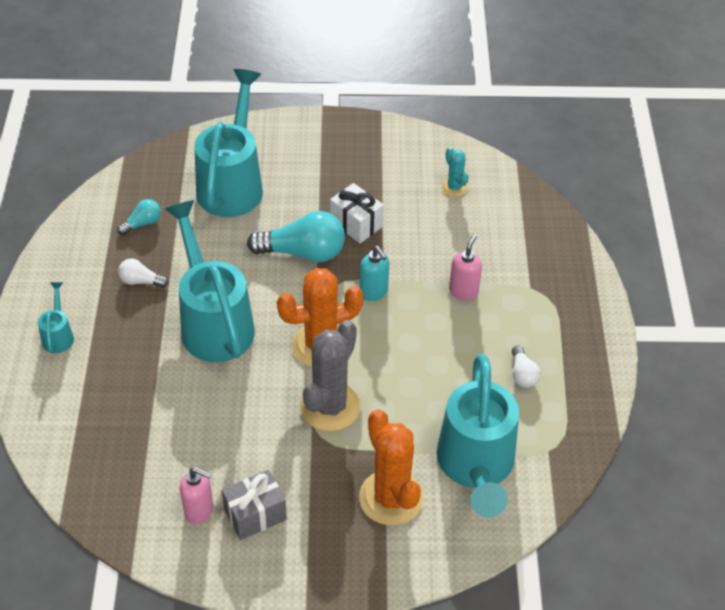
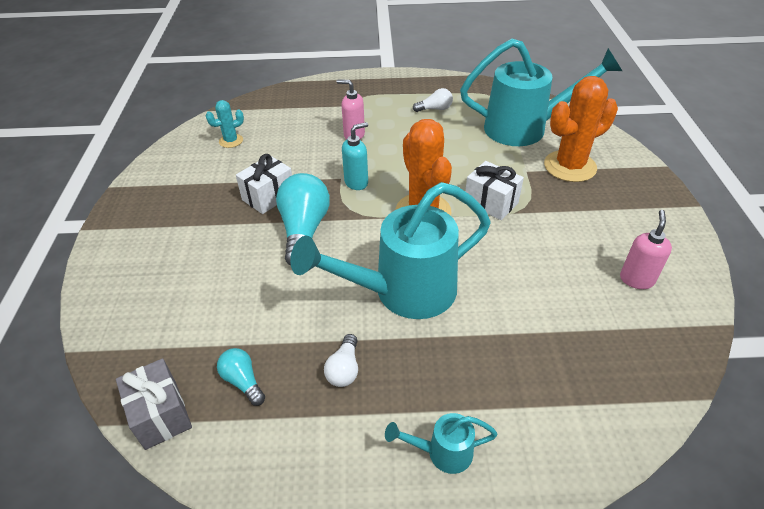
camera: 90 degrees left, 5 degrees down
(232, 183) = (189, 296): turquoise watering can -> none
(255, 514) = (622, 241): grey gift -> grey gift (161, 414)
(330, 406) = (491, 203): grey cactus -> white gift

